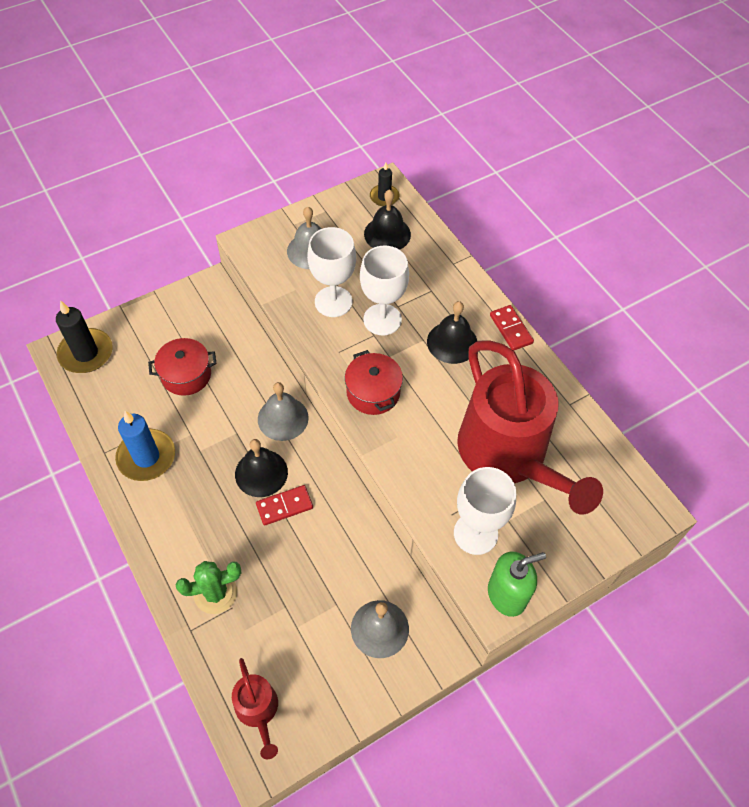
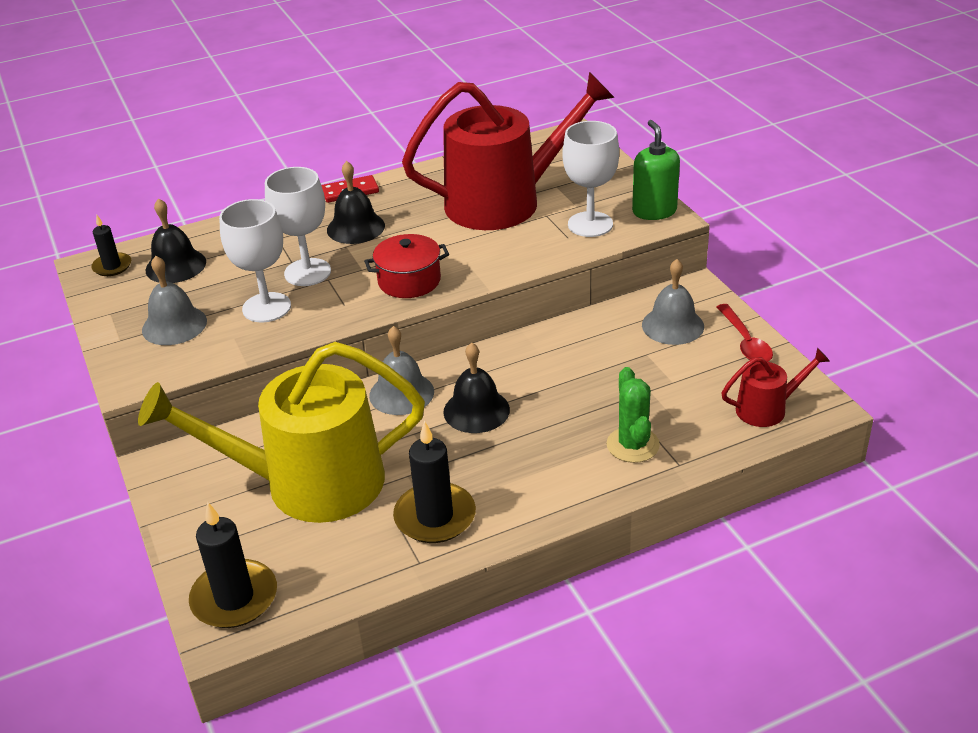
camera: 80 degrees left, 20 degrees down
(146, 457) = (435, 516): blue candle -> black candle
(186, 375) = (310, 483): red pot -> yellow watering can
(284, 506) = (524, 391): red domino -> none
(356, 697) = (745, 342): none -> red spoon

